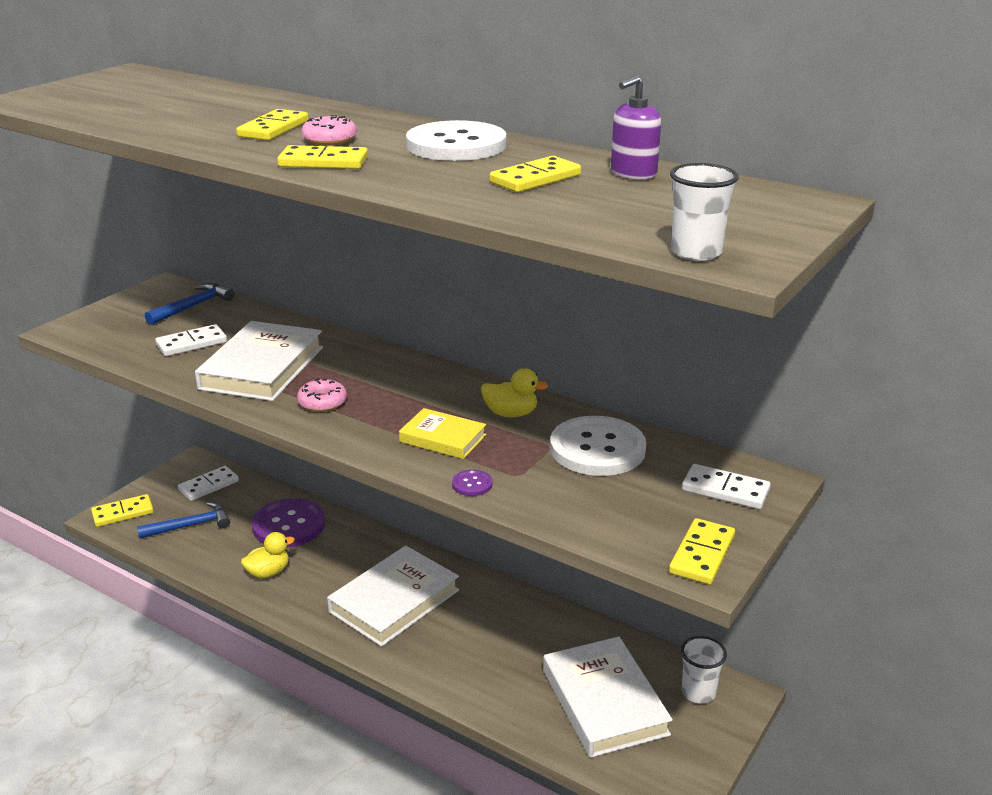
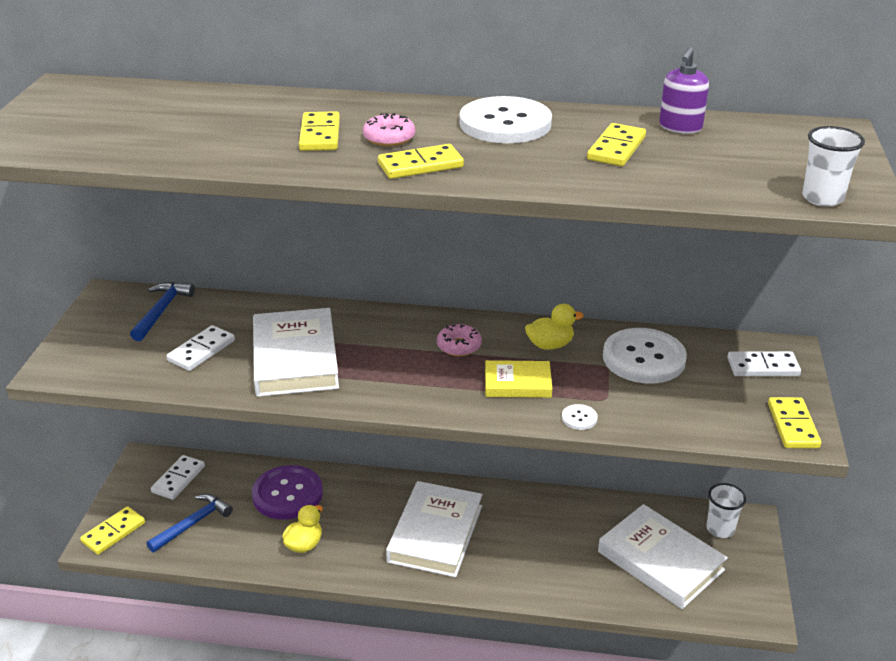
camera: 25 degrees left, 5 degrees up
(322, 402) = (384, 378): pink donut -> pink donut (459, 346)
(472, 484) = (579, 418): purple button -> white button

